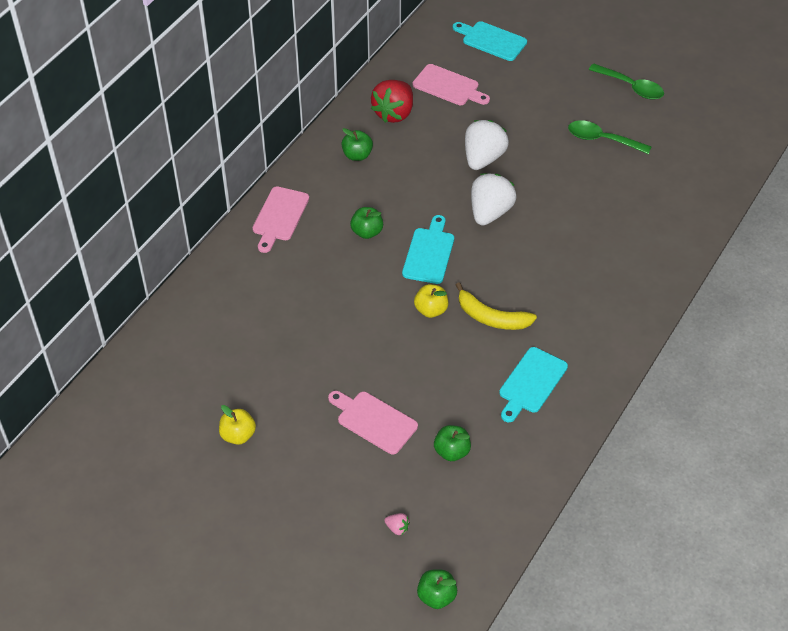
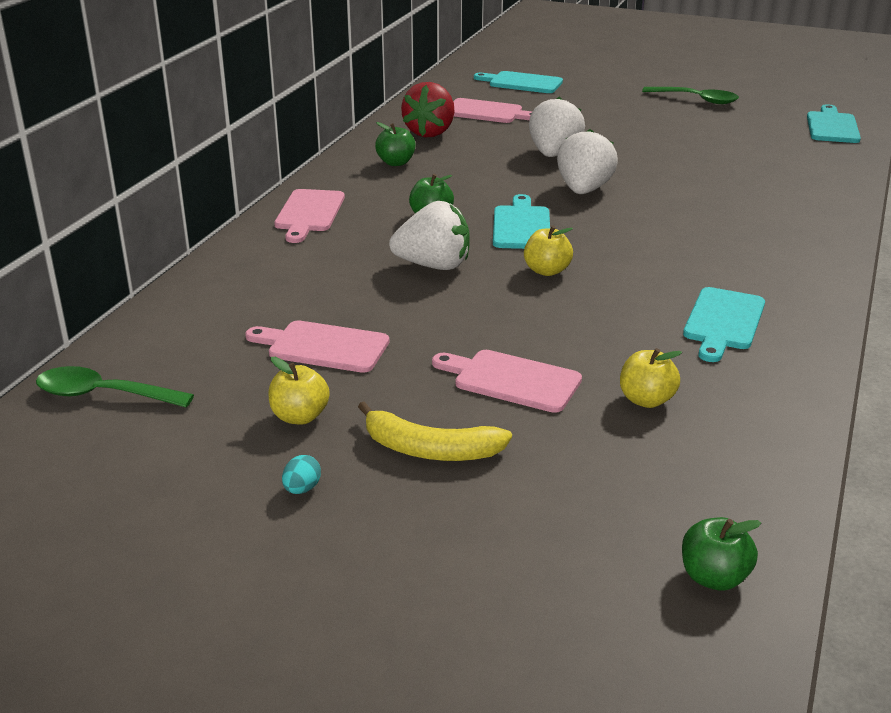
camera: 10 degrees left, 20 degrees down
(229, 496) = (302, 489): none -> turquoise egg
(263, 371) = (323, 347): none -> pink cutting board
(354, 293) = (433, 265): none -> white strawberry
(397, 528) = (603, 496): pink strawberry -> none
(452, 451) = (646, 400): green apple -> yellow apple
(491, 317) = (633, 270): yellow banana -> yellow banana (429, 450)
(602, 139) = (687, 133): green spoon -> green spoon (103, 395)
(727, 144) = (832, 126): none -> turquoise cutting board

